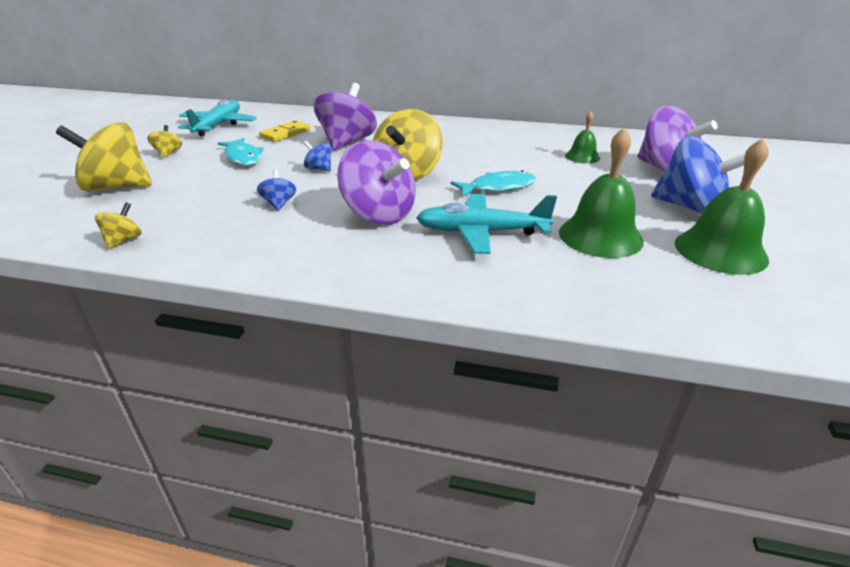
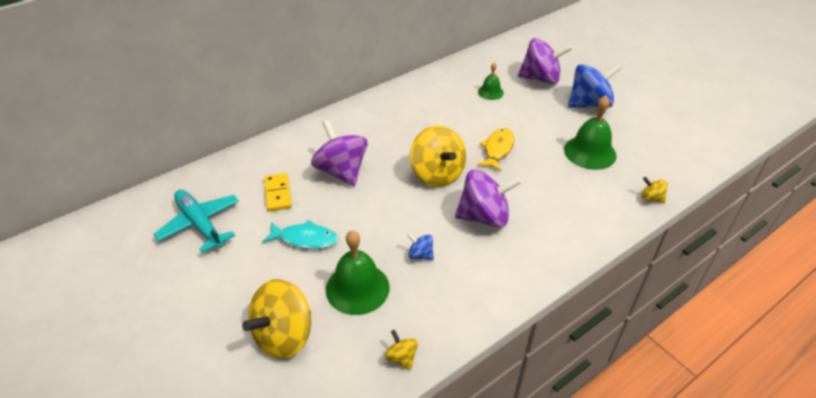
camera: 50 degrees left, 10 degrees up
(168, 153) = (237, 280): yellow spinning top -> yellow spinning top (651, 198)
(319, 169) = (378, 209): blue spinning top -> none
(482, 232) = (547, 189): turquoise plane -> none
(498, 187) = (497, 149): turquoise fish -> yellow fish
(720, 251) = (636, 127): green bell -> green bell (357, 288)

